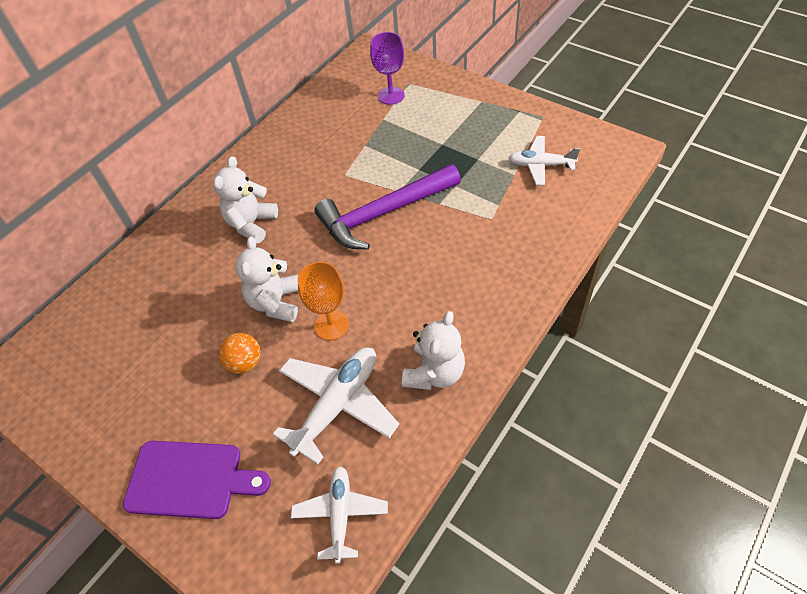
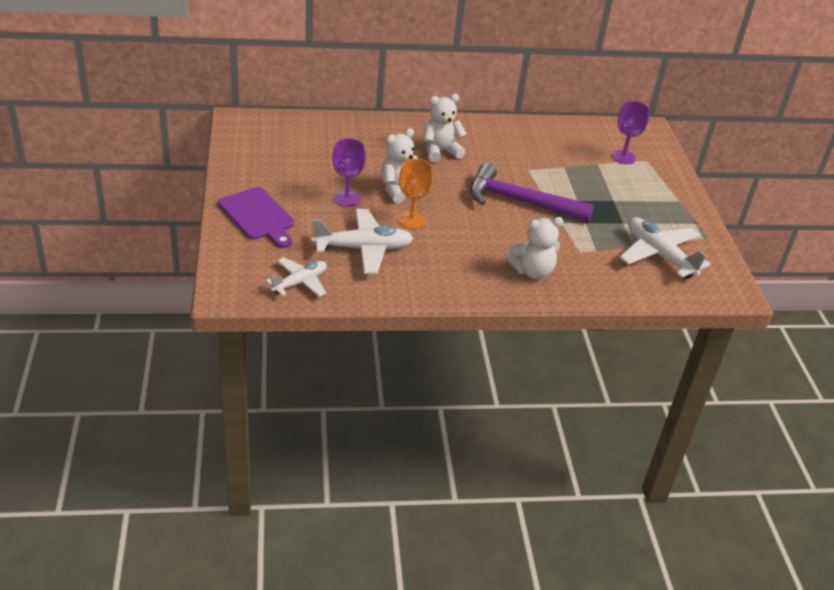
camera: 40 degrees right, 15 degrees down
(245, 363) = (347, 199): orange ball -> purple goblet
(434, 373) = (430, 278): white teddy bear -> white teddy bear (532, 271)
(540, 165) = (659, 255): white plane -> white plane, size x1.57

